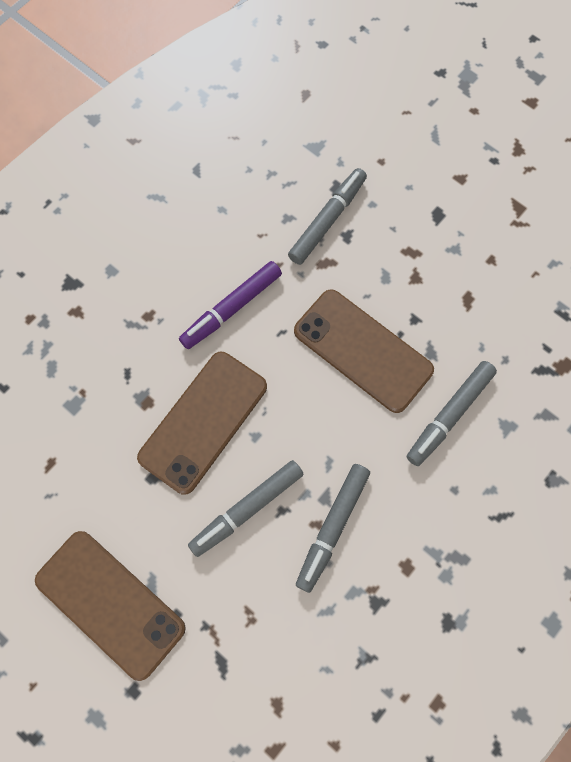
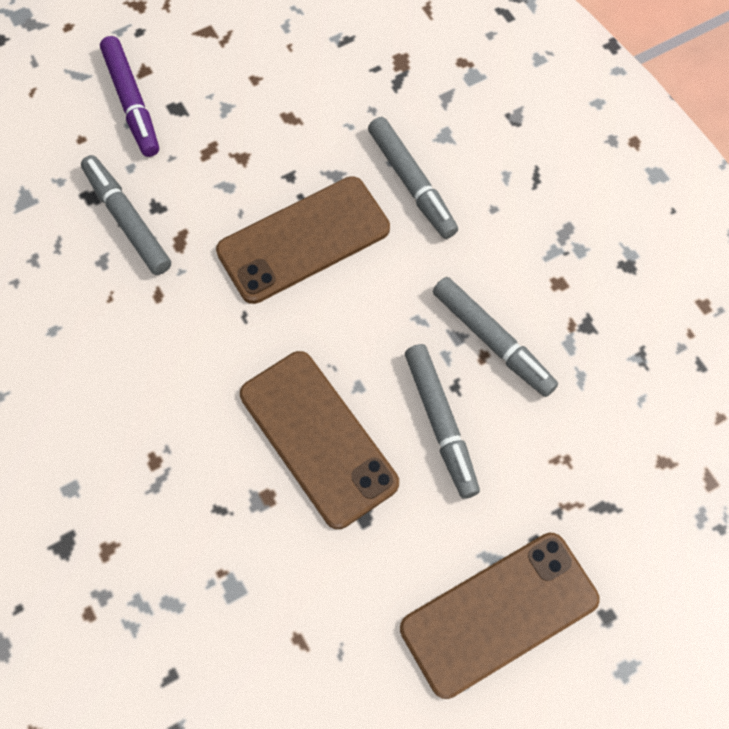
camera: 70 degrees left, 5 degrees down
(231, 308) = (189, 361): purple marker -> purple marker (132, 102)

